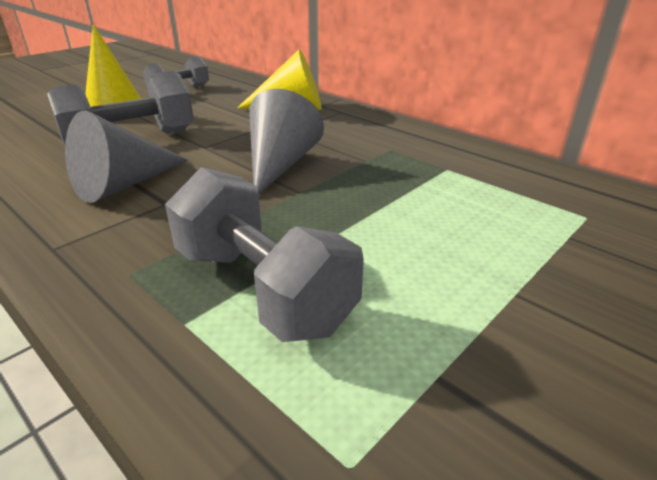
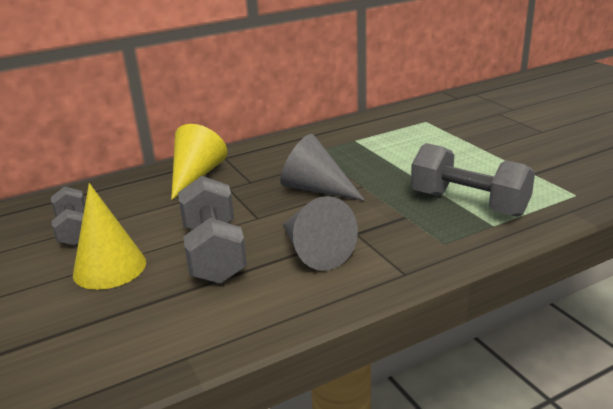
camera: 70 degrees left, 5 degrees down
(262, 289) = (468, 204): grey dumbbell -> grey dumbbell turned 60 degrees clockwise

